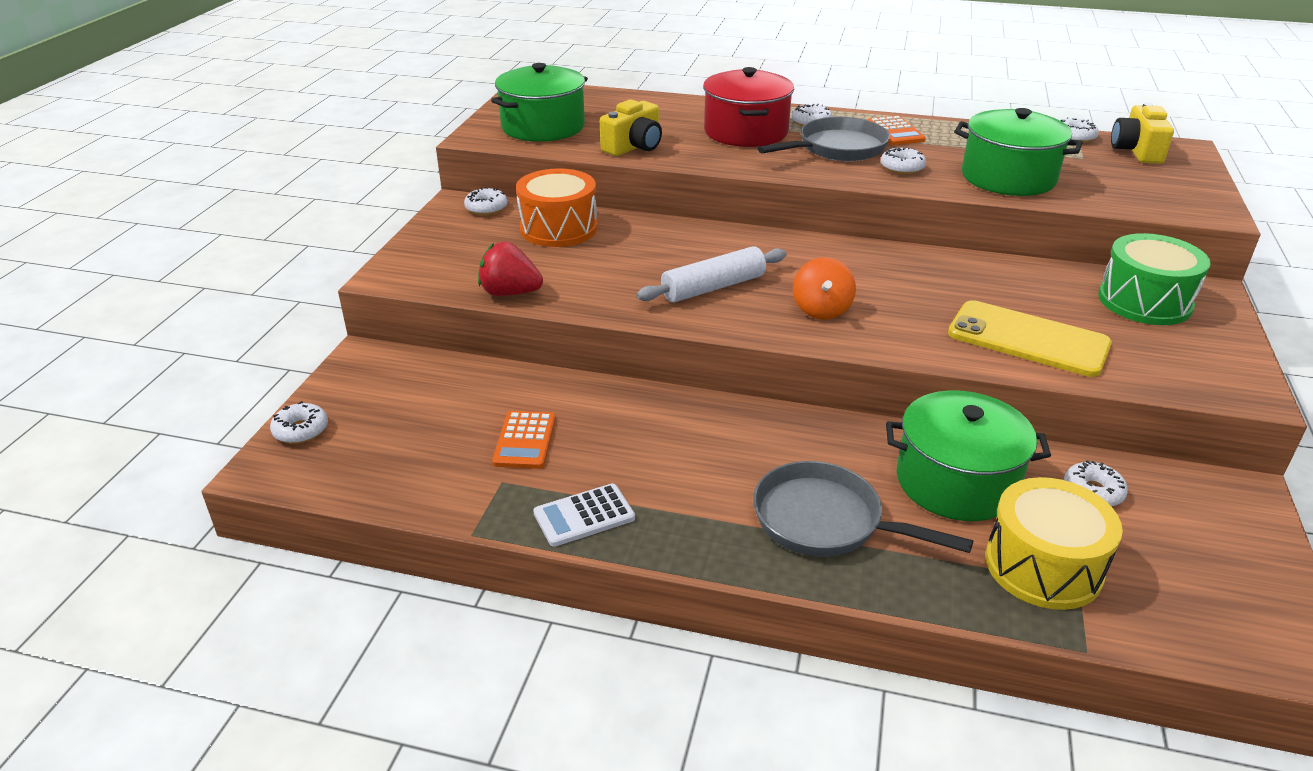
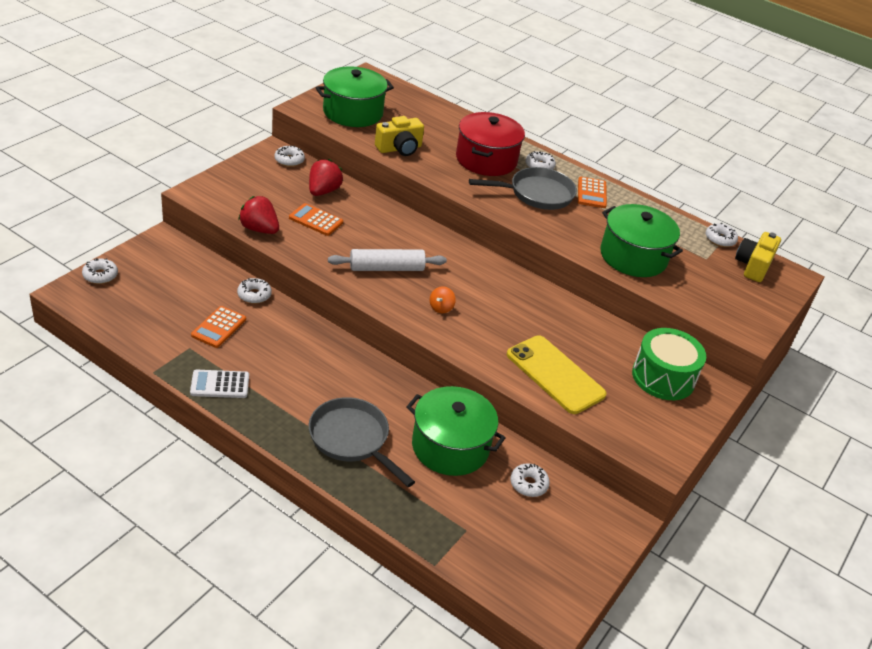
camera: 15 degrees right, 5 degrees up
(558, 228) = (323, 191): orange drum -> red strawberry
(576, 261) = (316, 220): none -> orange calculator
(821, 310) = (441, 308): orange spinning top -> orange spinning top, size x0.64
(902, 168) = (566, 224): white donut -> white donut (254, 295)
(1043, 566) = (455, 513): yellow drum -> none

